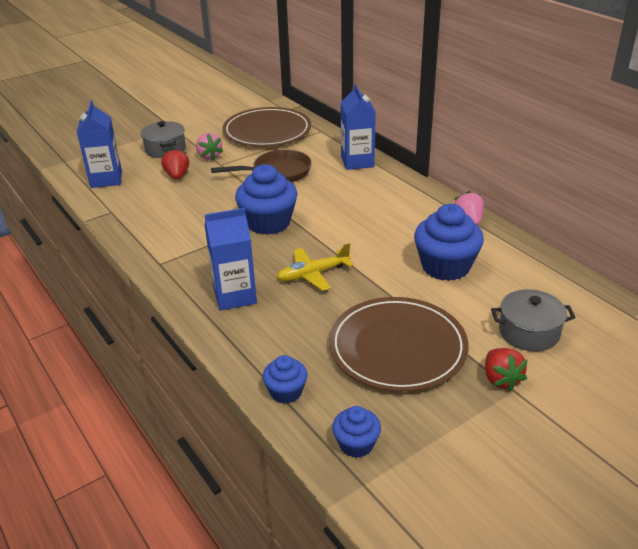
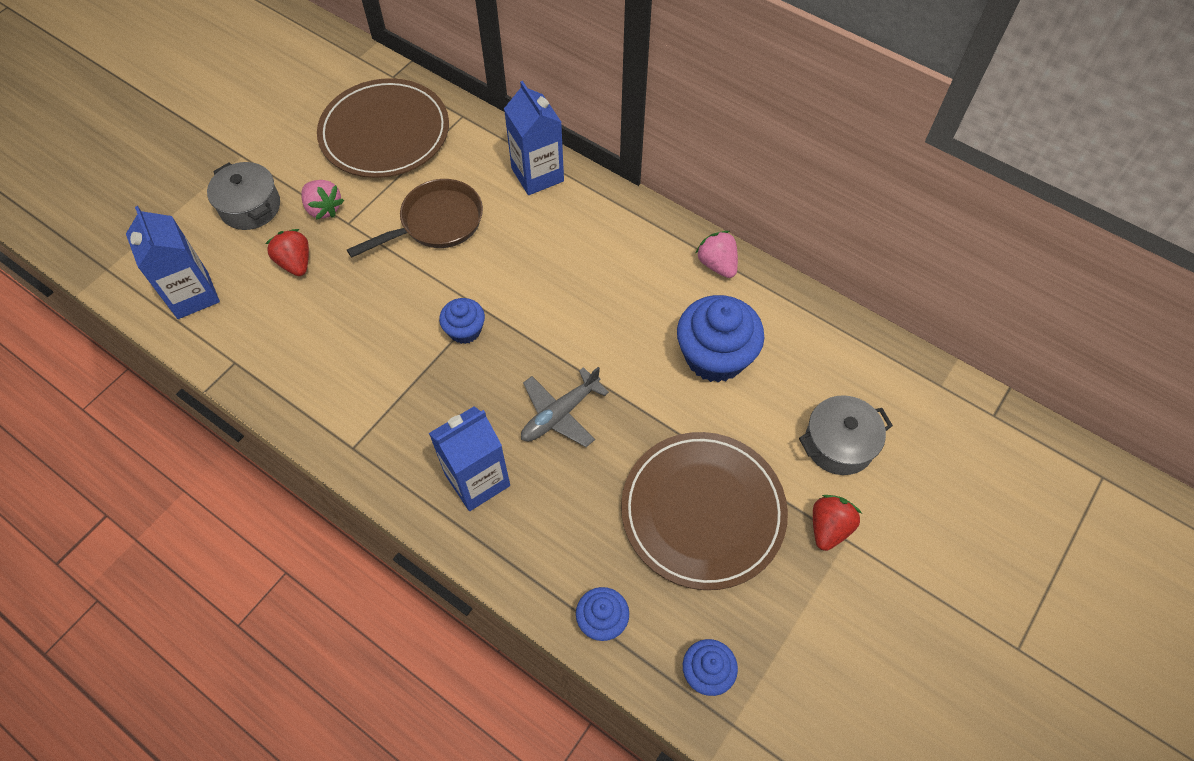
camera: 20 degrees left, 25 degrees up
(268, 223) = (465, 330): blue cupcake -> blue cupcake, size x0.54
(312, 274) = (560, 414): yellow plane -> grey plane
(501, 379) = (829, 527): red strawberry -> red strawberry turned 120 degrees counterclockwise

